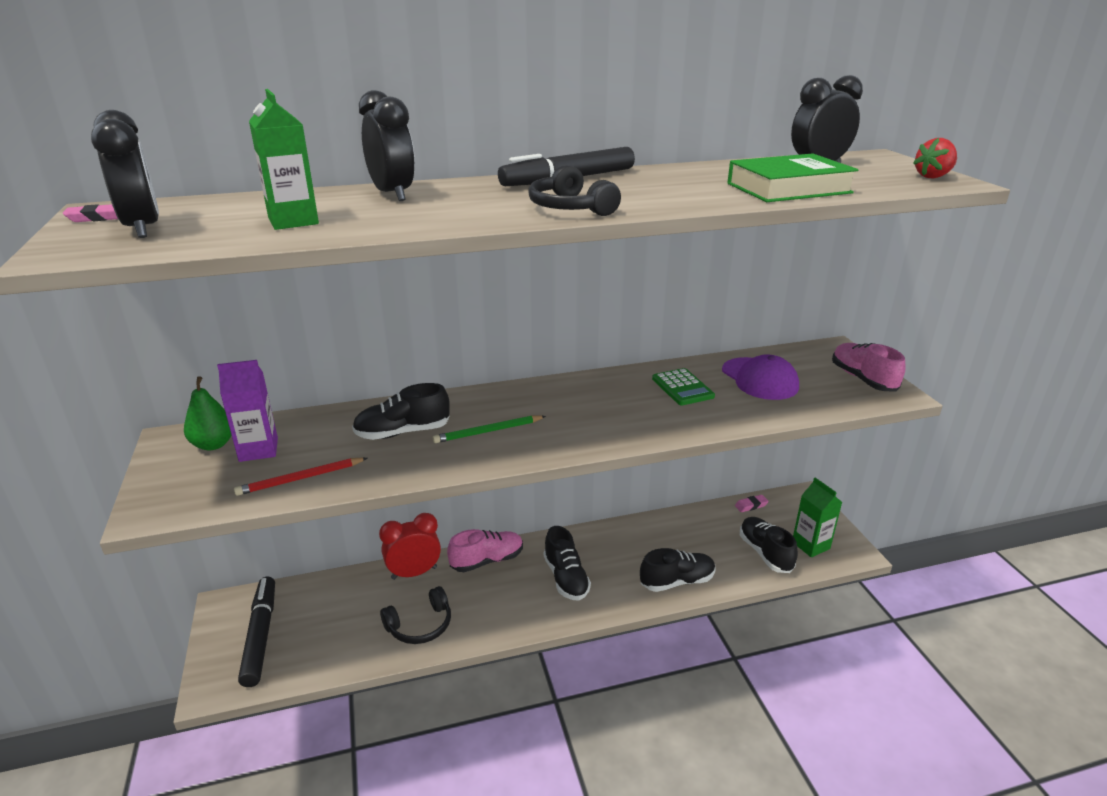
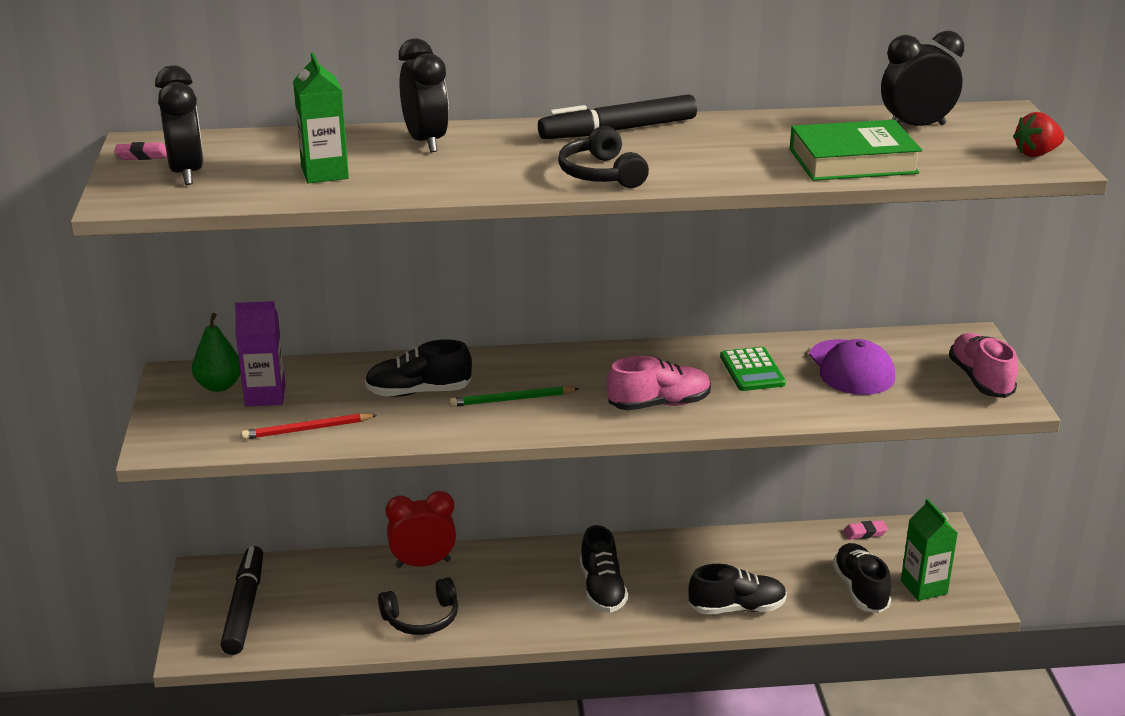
camera: 10 degrees right, 0 degrees up
(487, 560) = (511, 560): pink shoe -> pink shoe (659, 404)

